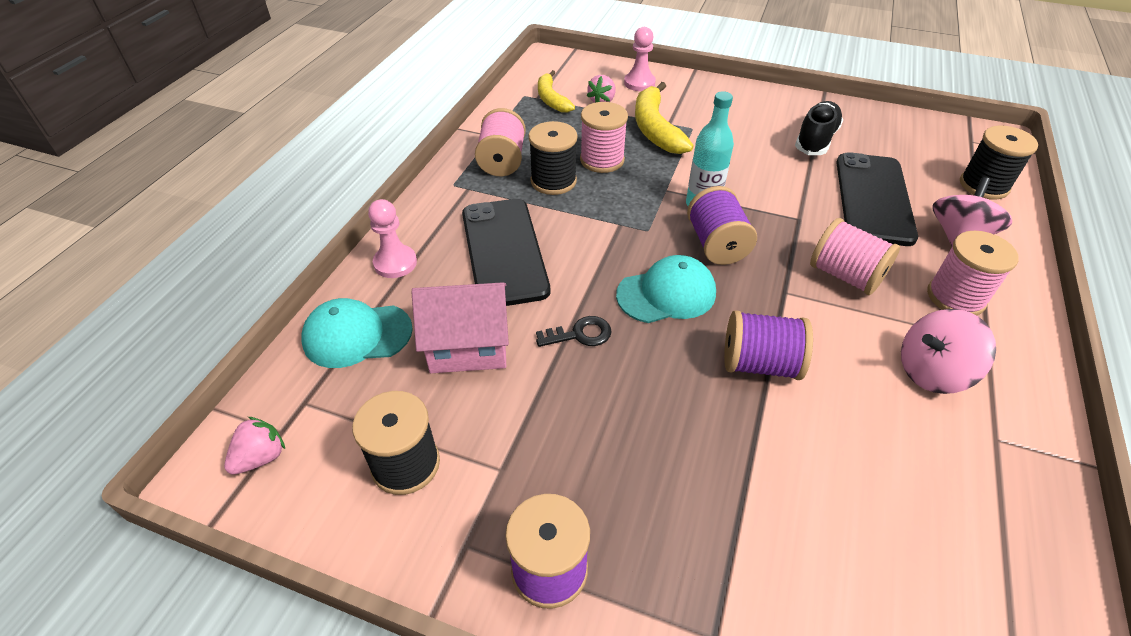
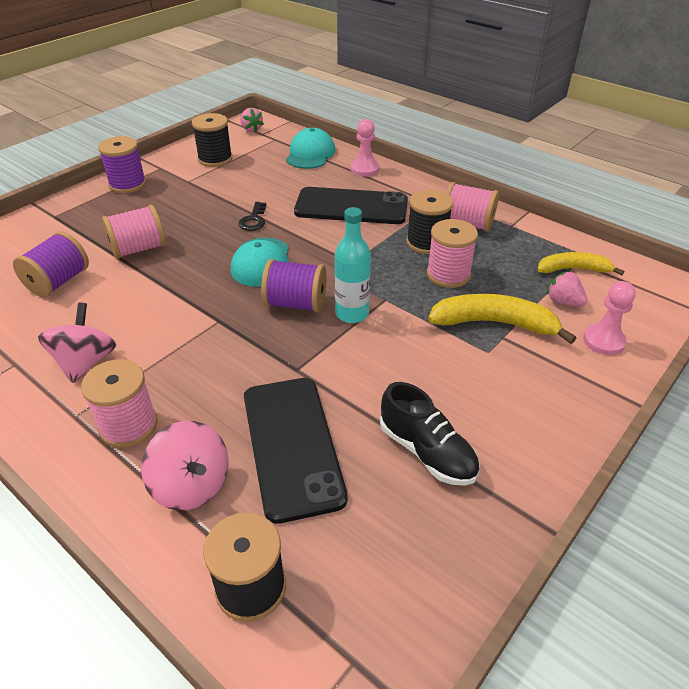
camera: 110 degrees right, 5 degrees down
(468, 346) = (275, 183): pink house -> none
(759, 364) = (169, 282): purple spool -> purple spool (58, 282)
(845, 275) = (208, 364): pink spool -> pink spool (138, 249)
(873, 198) = (292, 445): black phone -> black phone turned 45 degrees clockwise

